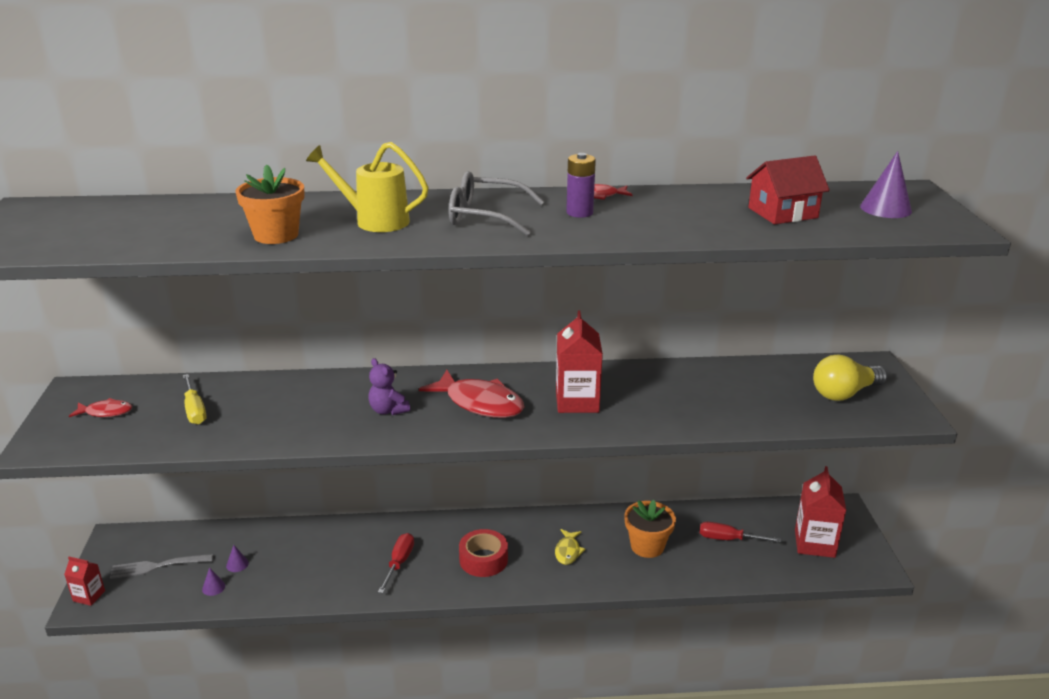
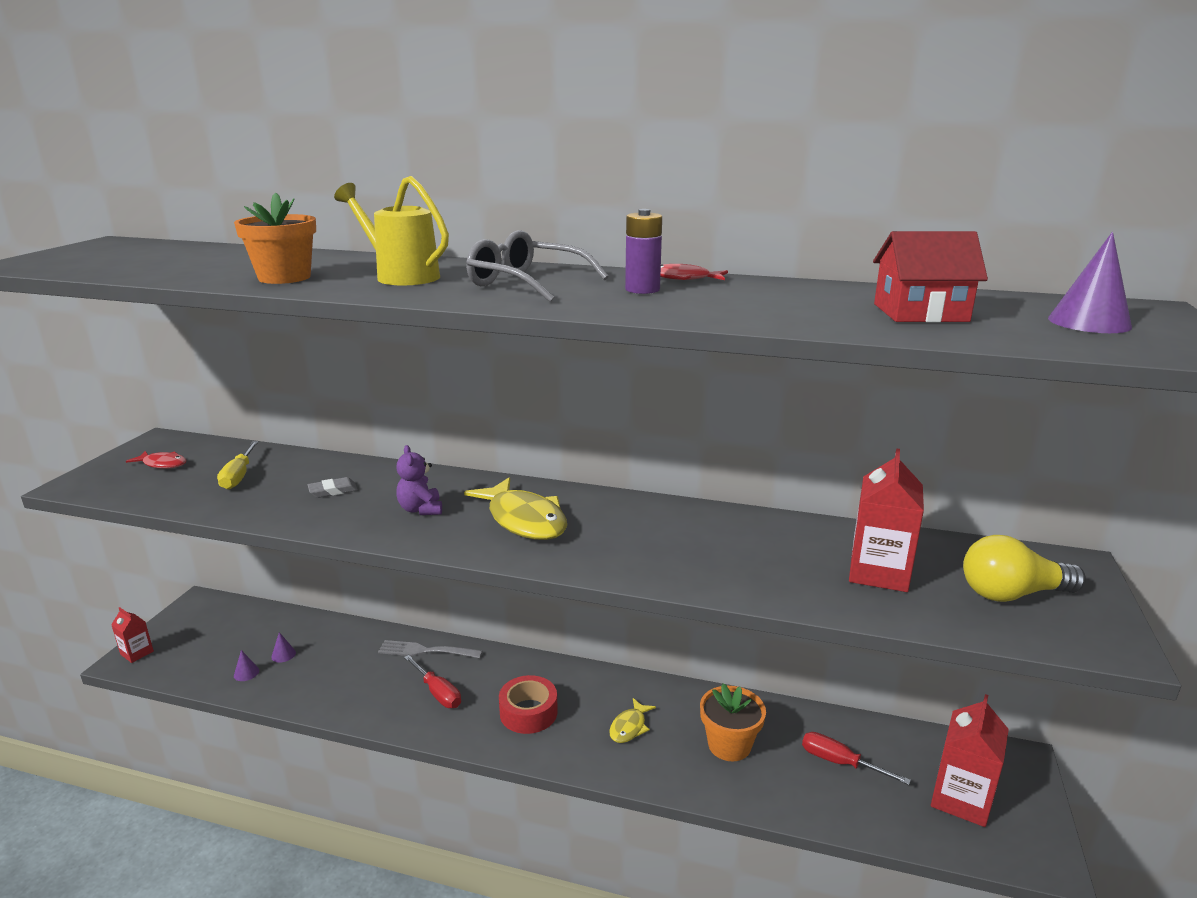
camera: 20 degrees right, 5 degrees down
(158, 566) = (214, 638): grey fork -> grey fork (426, 651)
(296, 408) = (333, 491): none -> grey eraser
(399, 563) = (438, 693): red screwdriver -> red screwdriver turned 105 degrees clockwise
(480, 403) = (524, 520): red fish -> yellow fish
(577, 401) = (637, 538): red carton -> red carton (878, 572)

